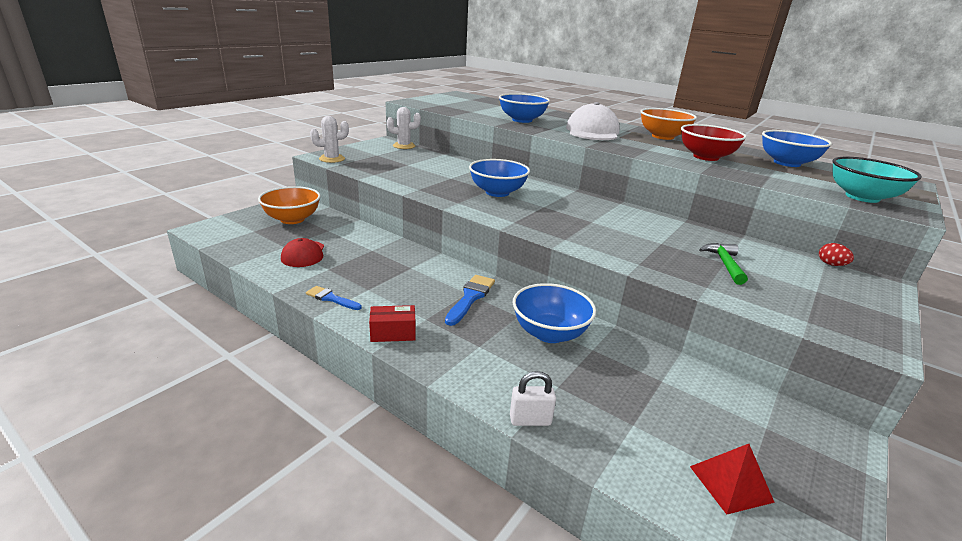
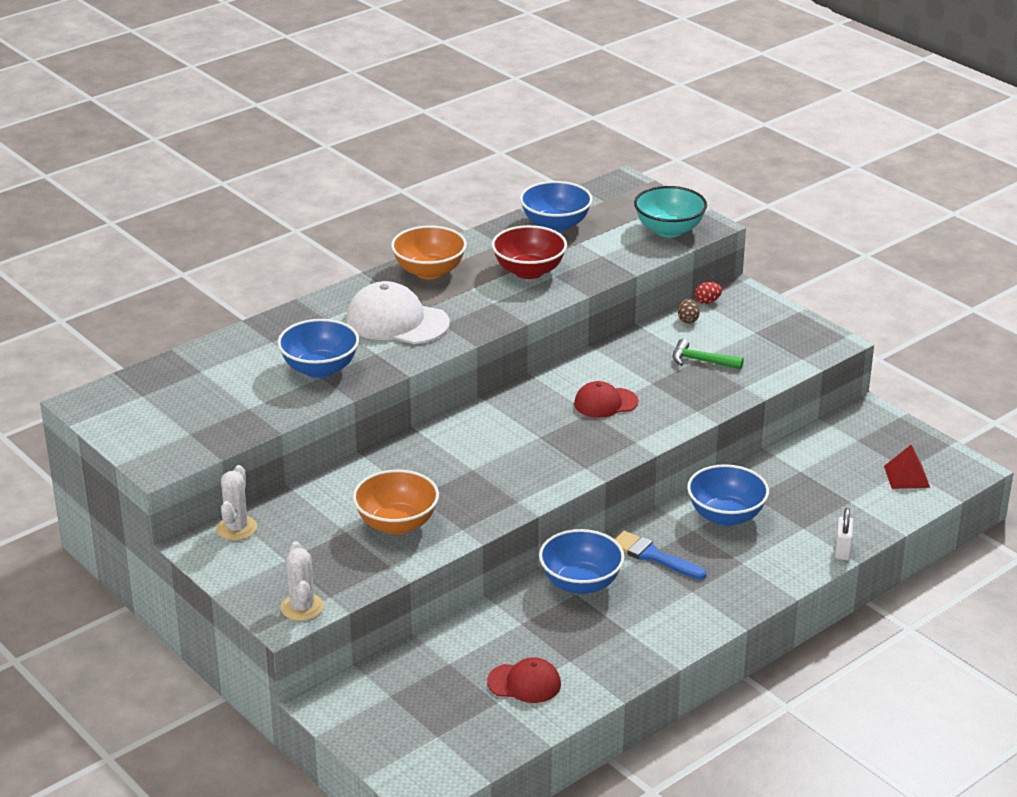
camera: 75 degrees left, 5 degrees up
(292, 219) = (400, 700): orange bowl -> orange bowl (397, 524)
(331, 298) = (642, 657): blue brush -> none
(393, 333) = (716, 615): red box -> none
(497, 192) = (484, 464): blue bowl -> blue bowl (581, 583)
(611, 226) = (605, 403): none -> red cap
(784, 256) = (688, 320): none -> brown egg

